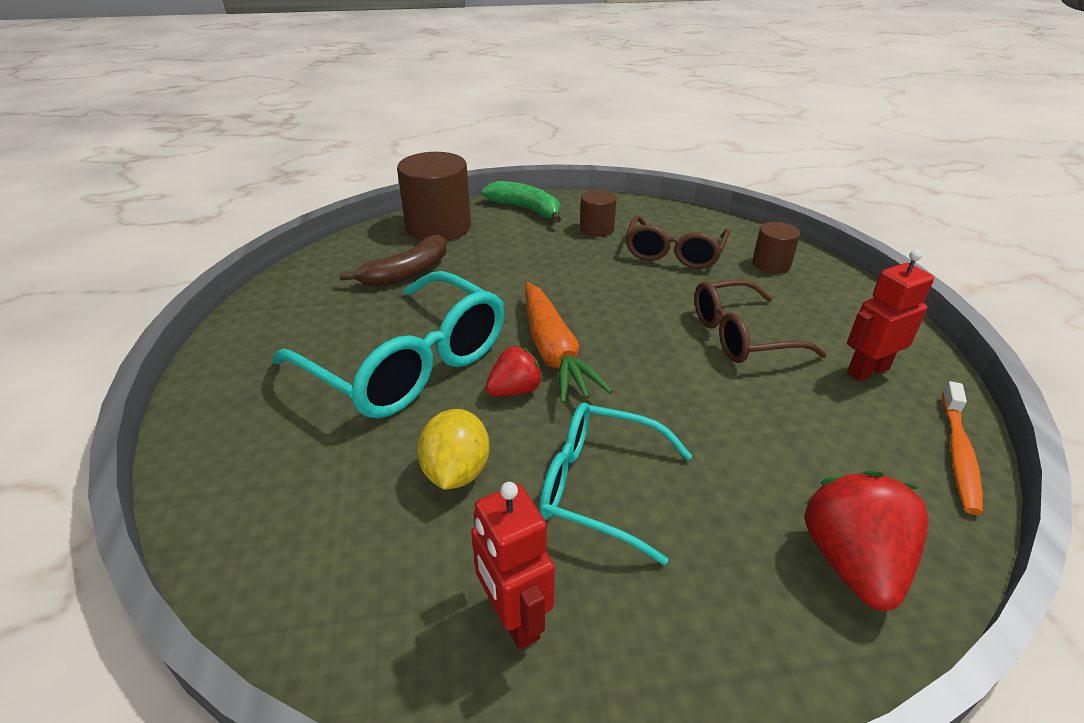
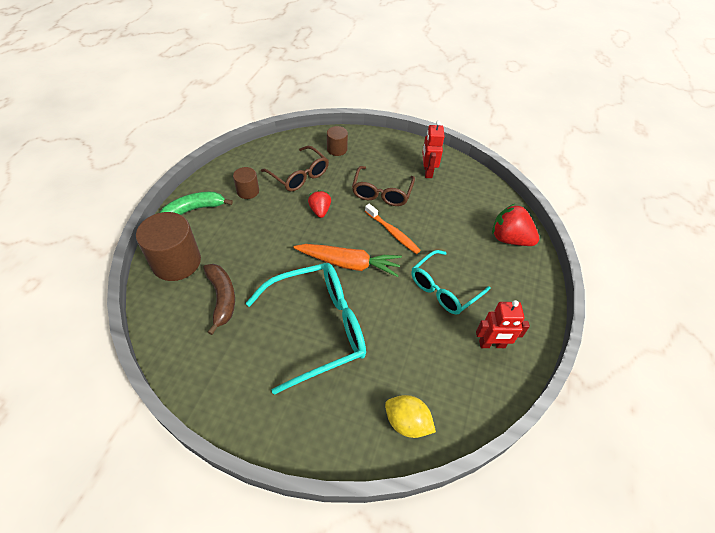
camera: 65 degrees left, 15 degrees up
(456, 472) = (409, 335): yellow lemon -> yellow lemon (407, 422)
(515, 390) = (368, 291): red strawberry -> red strawberry (320, 210)
(958, 454) = (480, 180): orange toothbrush -> orange toothbrush (392, 232)

